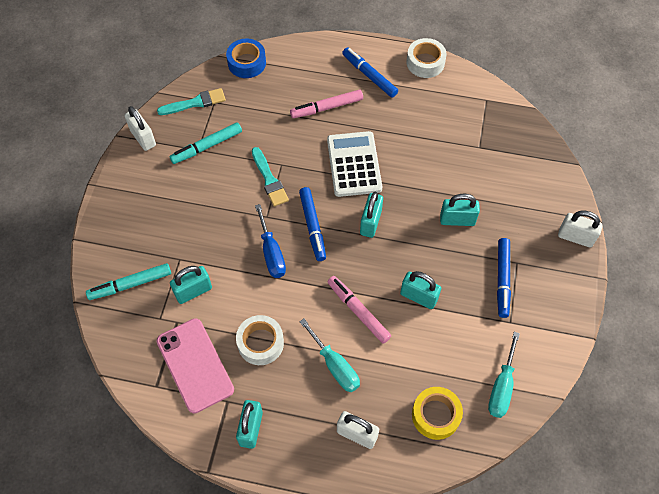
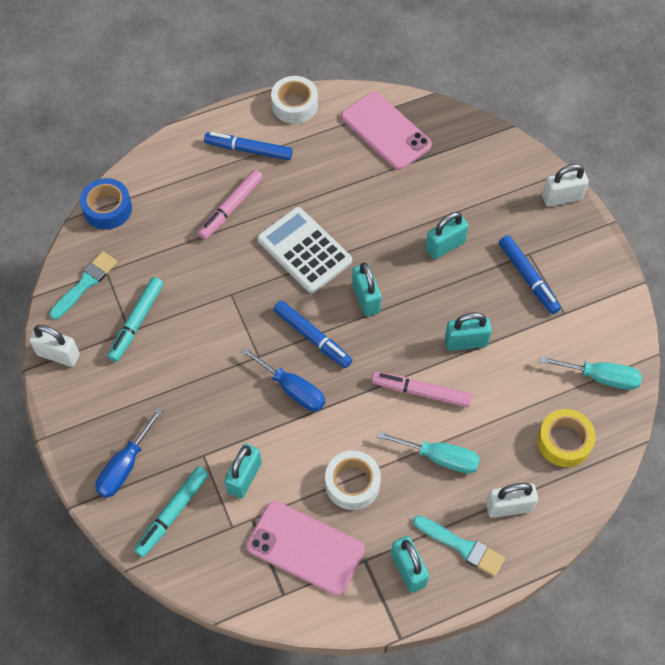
camera: 35 degrees left, 0 degrees up
(126, 234) = (125, 466): none -> blue screwdriver
(269, 179) = (230, 317): turquoise brush -> turquoise brush (461, 546)
(477, 115) = (386, 131): none -> pink phone
(501, 387) = (600, 377): turquoise screwdriver -> turquoise screwdriver turned 60 degrees counterclockwise

